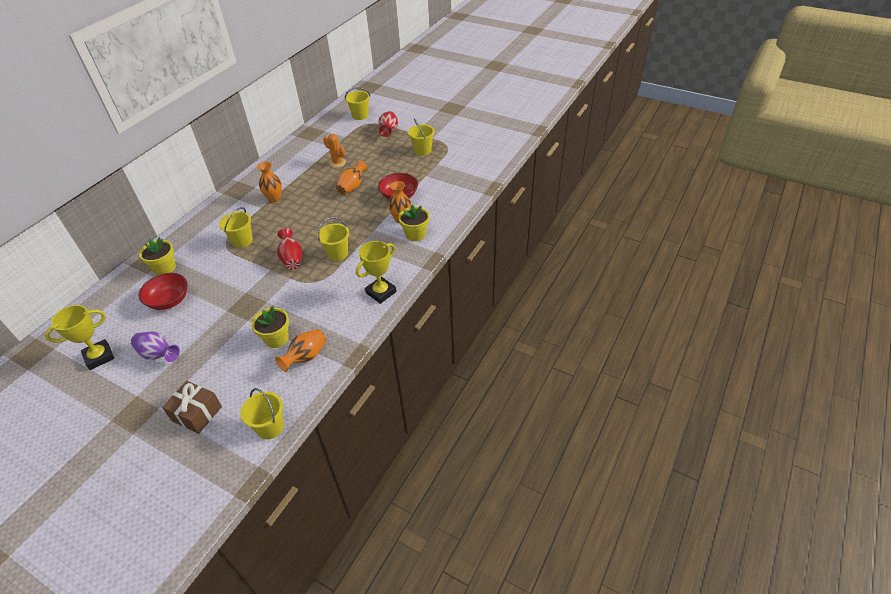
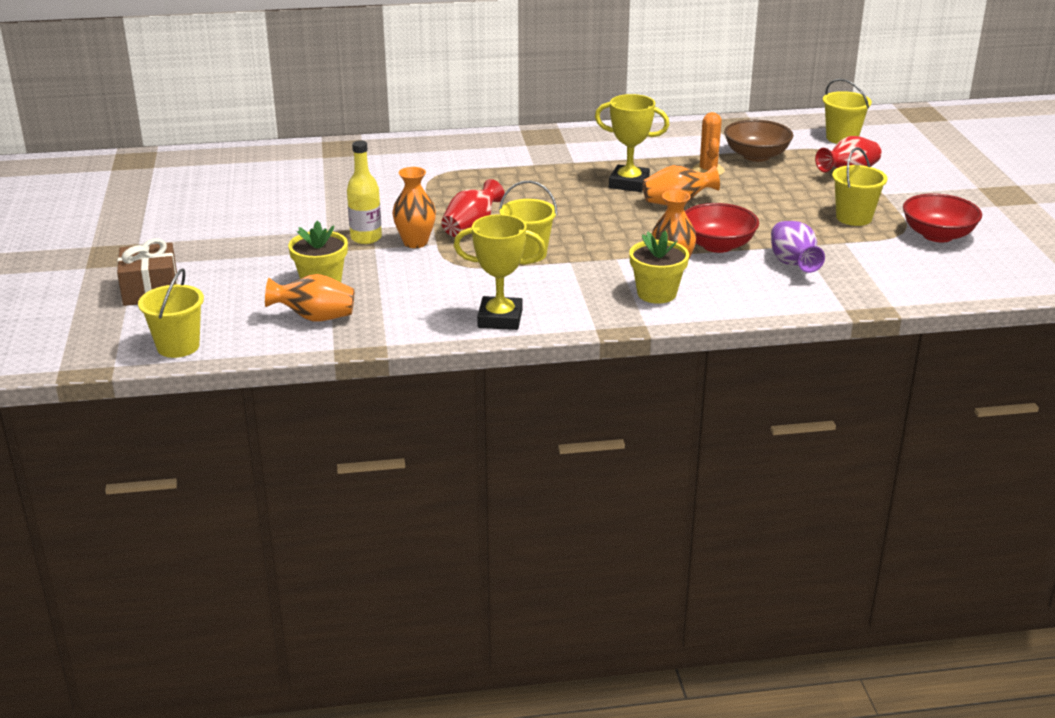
camera: 50 degrees right, 15 degrees down
(99, 357) = (169, 195): yellow trophy -> yellow trophy (629, 183)
(158, 354) = (210, 225): purple vase -> purple vase (793, 264)
(165, 268) = (345, 162): yellow flower pot -> none
(169, 301) = (297, 190): red bowl -> red bowl (937, 235)
(242, 241) = (456, 183): yellow bucket -> none
(253, 300) = (366, 238): none -> yellow bottle
(274, 198) = (564, 164): orange vase -> orange vase (415, 242)
(343, 144) = (756, 156): none -> brown bowl

